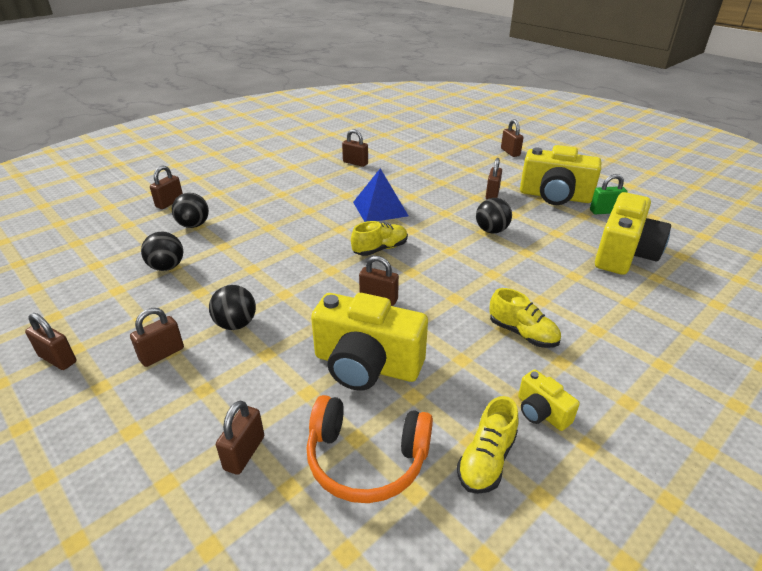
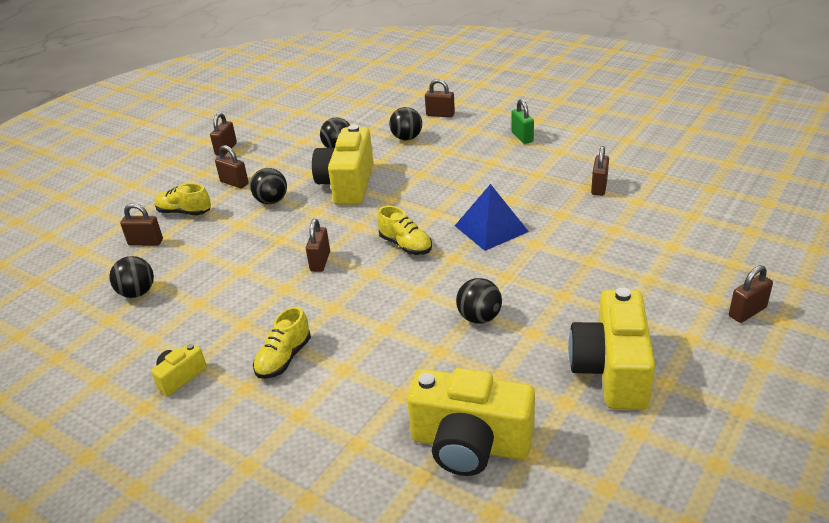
camera: 80 degrees right, 0 degrees up
(366, 365) = (231, 273): yellow camera -> yellow camera (347, 184)
(366, 459) = (137, 293): orange headphones -> black ball
(486, 460) = (133, 350): yellow shoe -> yellow shoe (184, 212)
(492, 194) = (579, 308): brown padlock -> none
(605, 211) = (592, 427): green padlock -> green padlock (522, 137)

